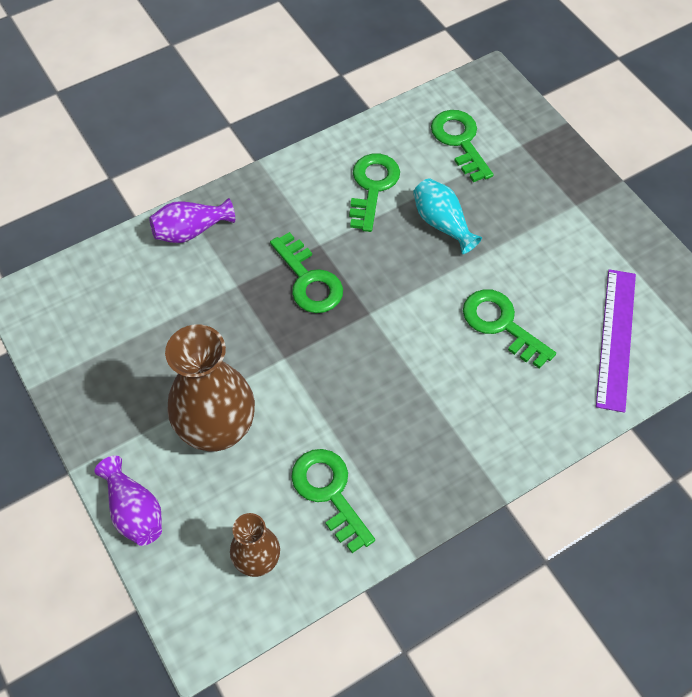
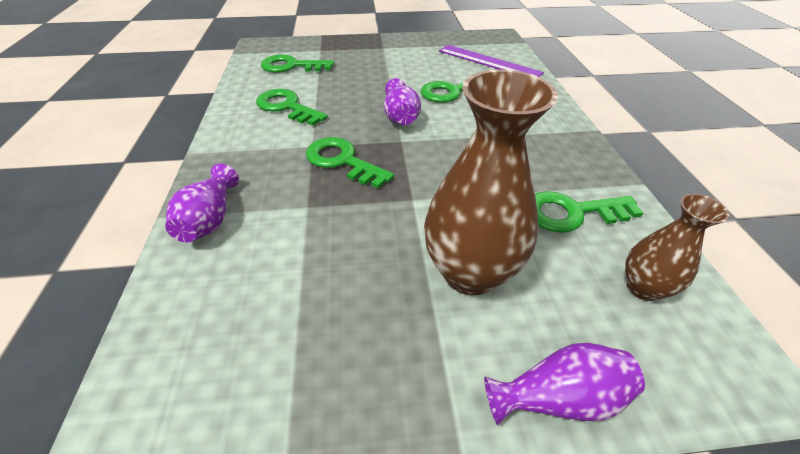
camera: 65 degrees left, 15 degrees down
(309, 280) = (342, 161): green key -> green key turned 135 degrees counterclockwise
(414, 294) = (400, 117): none -> purple vase
(442, 224) = (351, 90): turquoise vase -> none

